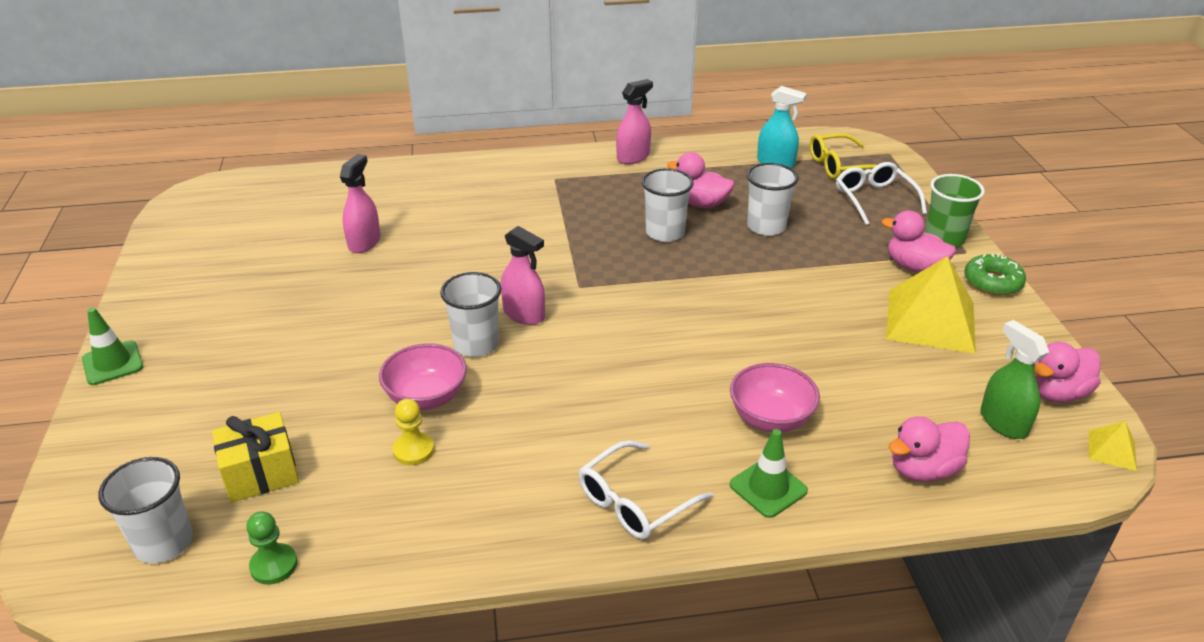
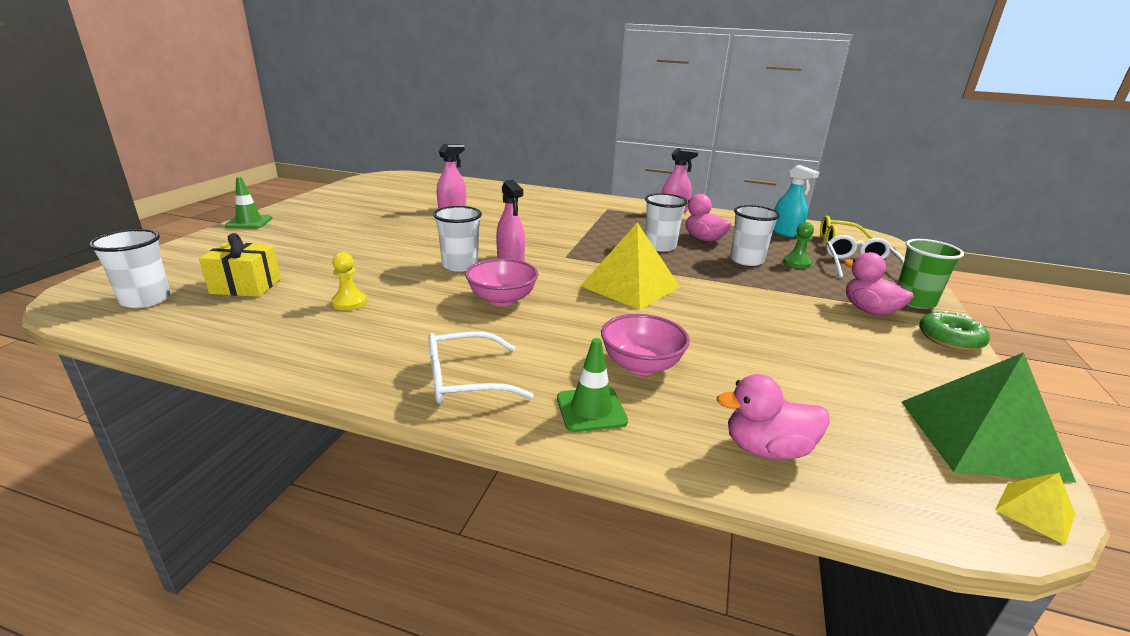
camera: 25 degrees right, 10 degrees down
(274, 565) = (182, 331): green pawn -> green pawn (796, 263)
(426, 397) = (394, 280): pink bowl -> pink bowl (502, 299)
(931, 320) = (861, 347): yellow pyramid -> yellow pyramid (630, 286)
(1003, 423) = (894, 442): green spray bottle -> none
(1056, 393) = (980, 438): pink duck -> green pyramid

